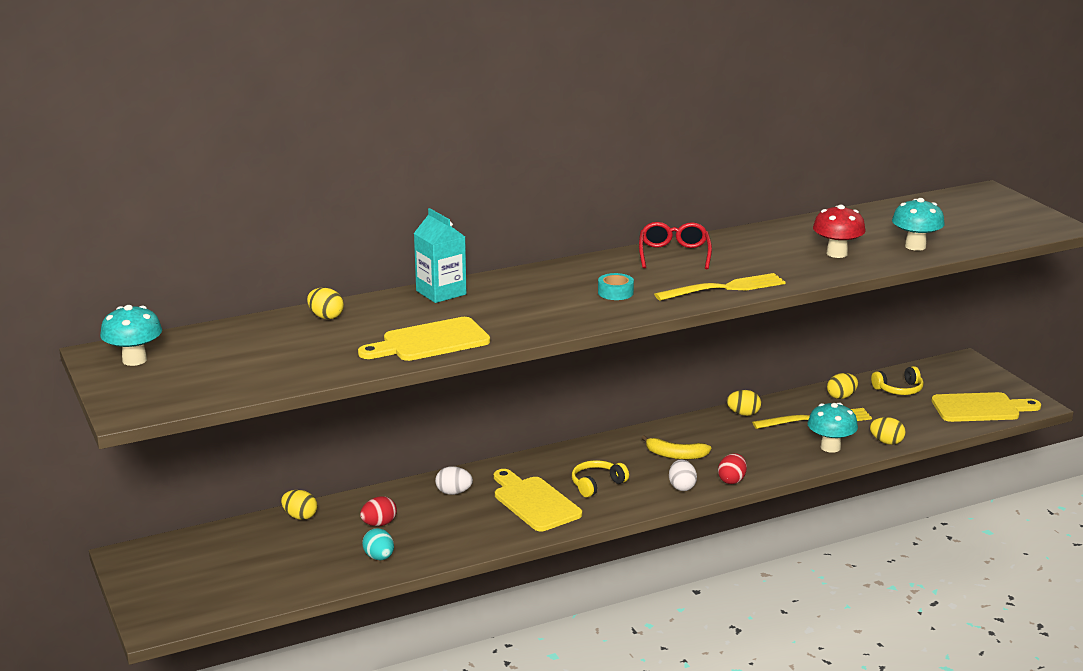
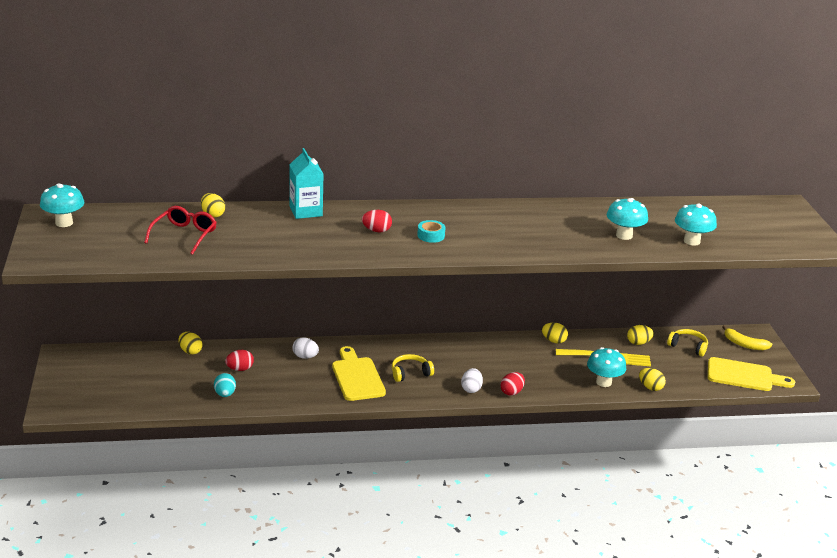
camera: 15 degrees right, 5 degrees up
(430, 341) = (270, 249): yellow cutting board -> none
(546, 299) = (376, 231): none -> red egg
(674, 254) = (498, 212): red glasses -> red glasses (184, 235)
(675, 455) = (482, 363): yellow banana -> yellow banana (744, 344)
(725, 288) = (515, 248): yellow fork -> none
(836, 253) = (624, 235): red mushroom -> turquoise mushroom
(899, 389) = (688, 346): yellow headphones -> yellow headphones turned 150 degrees counterclockwise

